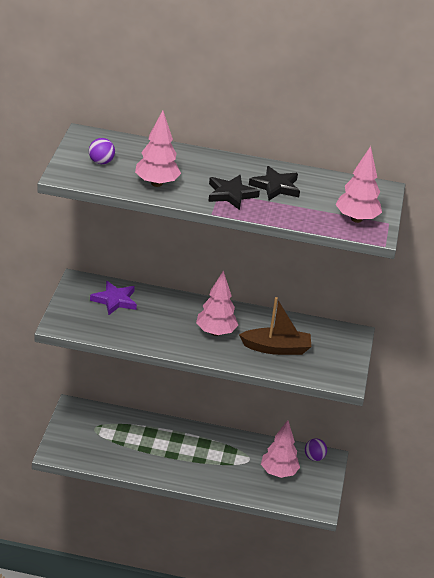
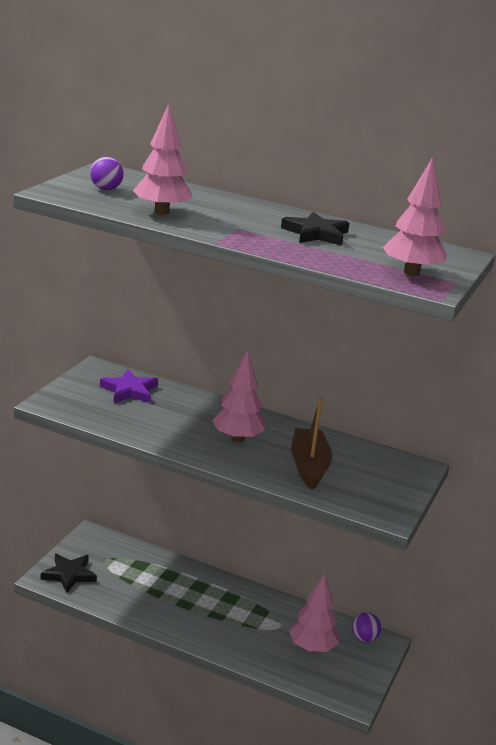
camera: 15 degrees right, 10 degrees down
(231, 194) = (252, 232): black star -> black star (69, 574)
(276, 348) = (309, 466): brown boat -> brown boat turned 105 degrees counterclockwise

